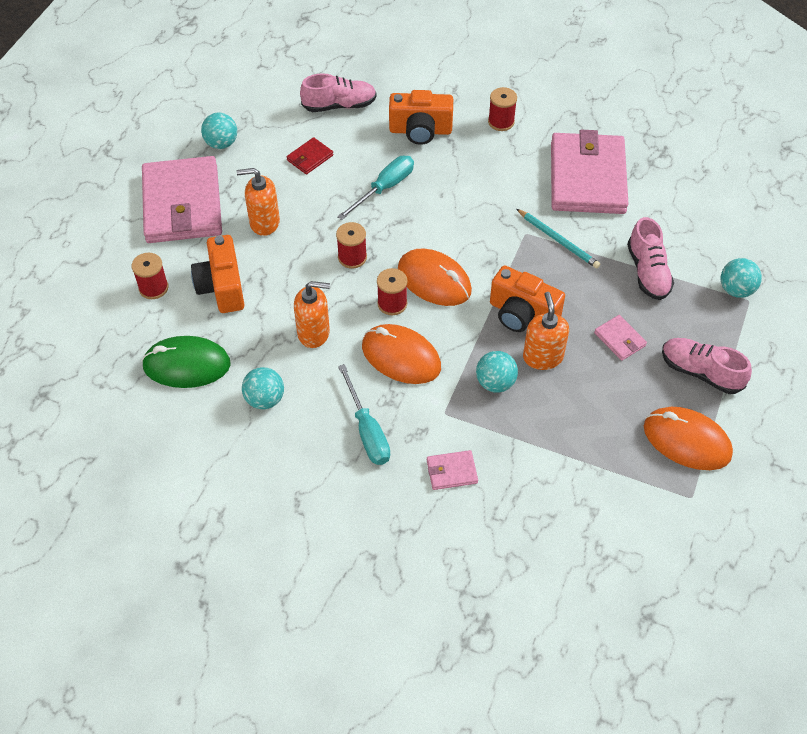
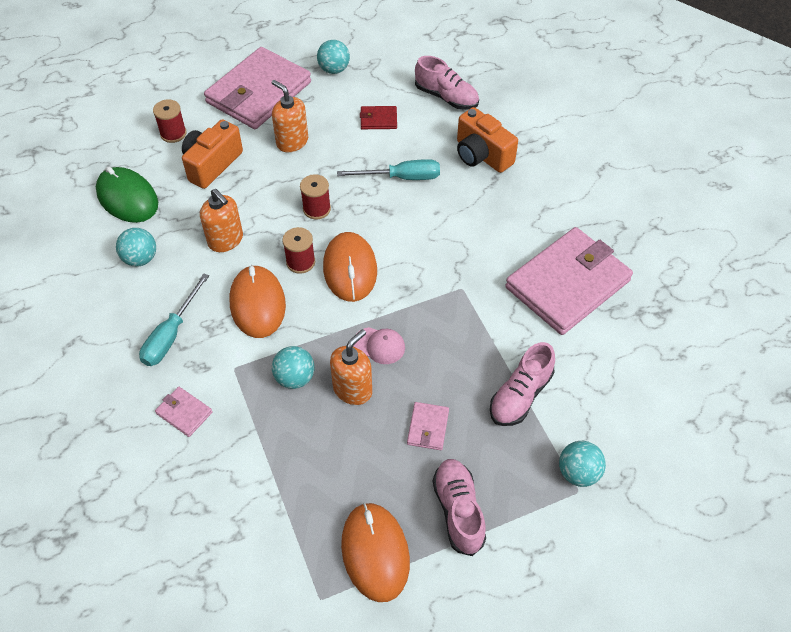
camera: 45 degrees right, 0 degrees up
(501, 122) = (553, 191): red spool -> none
(522, 314) = (379, 345): orange camera -> pink cap
(558, 240) = (480, 313): turquoise pencil -> none

